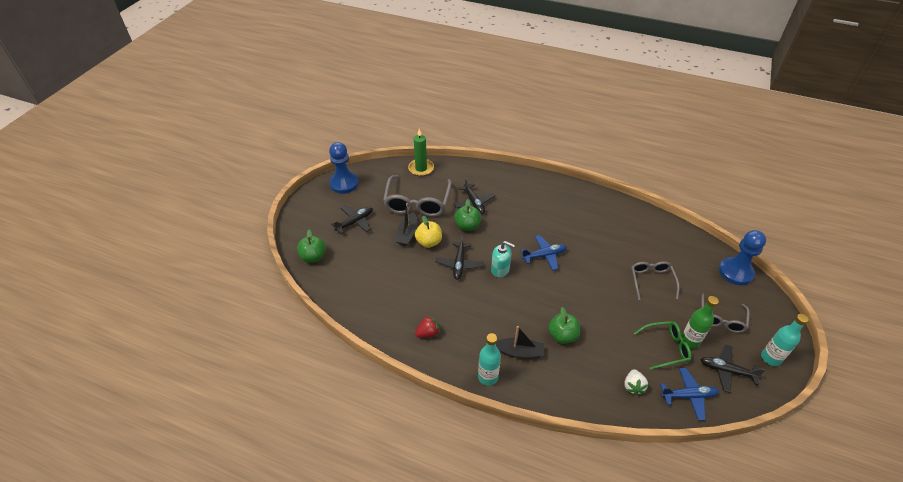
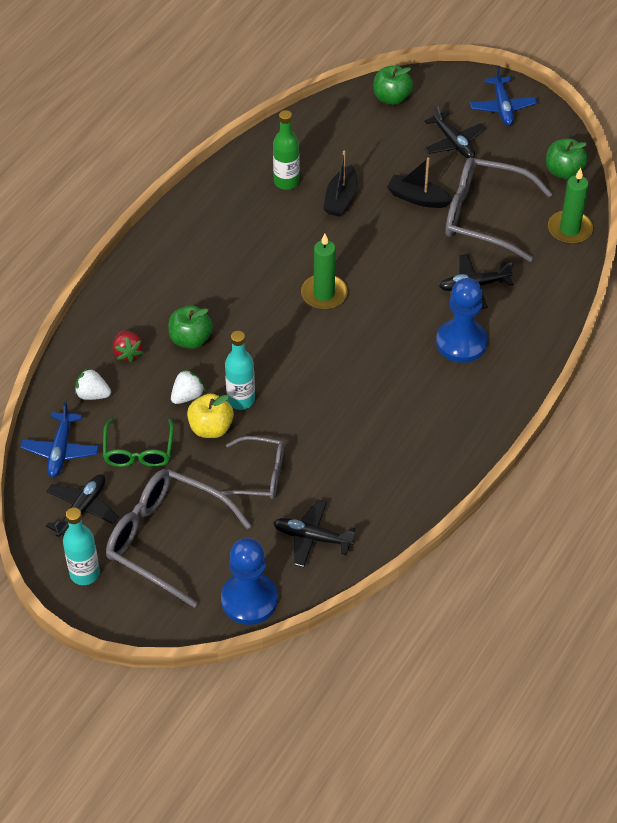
camera: 100 degrees right, 5 degrees up
(344, 183) = (543, 134): blue pawn -> blue pawn (461, 342)
(428, 333) = (233, 201): red strawberry -> red strawberry (127, 352)
(429, 242) = (396, 220): yellow apple -> yellow apple (211, 428)
(459, 264) = (344, 249): black plane -> black plane (312, 537)
(467, 226) = (422, 270): green apple -> green apple (563, 171)
(488, 377) = (151, 250): turquoise bottle -> turquoise bottle (241, 400)
(500, 269) = (324, 294): turquoise soap dispenser -> green candle
(519, 352) = (178, 288): black boat -> black boat (341, 198)
(544, 255) = (340, 352): blue plane -> blue plane (502, 107)
(610, 328) = (187, 396): none -> white strawberry
(690, 341) = (141, 484): green bottle -> green bottle (286, 182)
(721, 319) = (166, 539): grey glasses -> grey glasses, size x1.68

